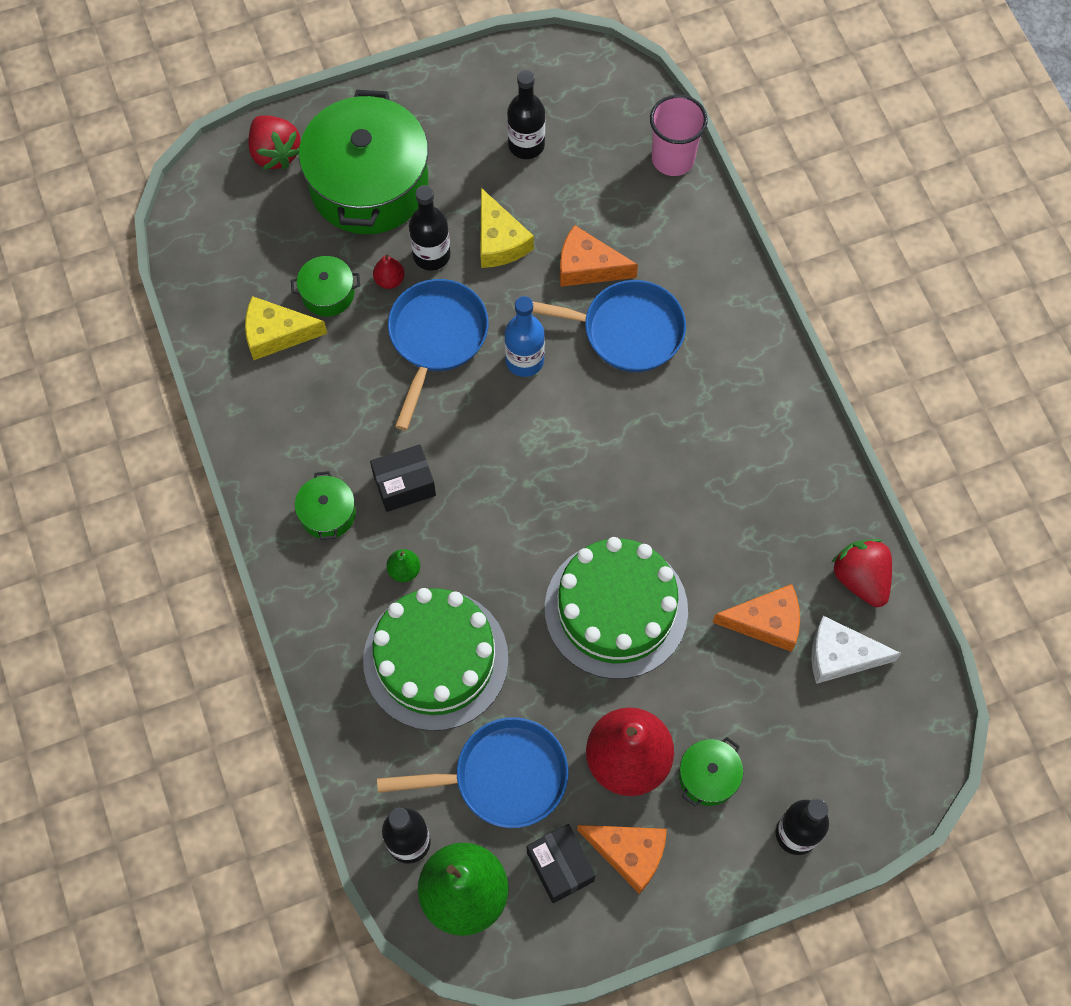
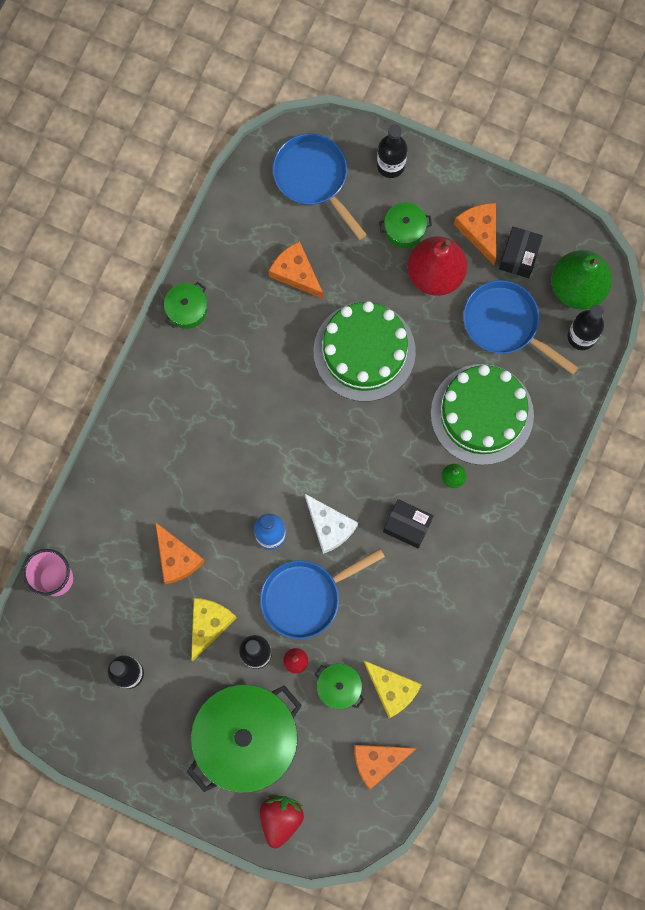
camera: 135 degrees left, 10 degrees up
(232, 267) = (378, 761): none -> orange cheese
(328, 513) = (463, 549): green pot -> green pot (187, 309)
(625, 331) = (197, 498): blue pan -> blue pan (314, 178)
(840, 656) = (277, 222): white cheese -> white cheese (329, 526)
(861, 578) = (224, 248): red strawberry -> none

